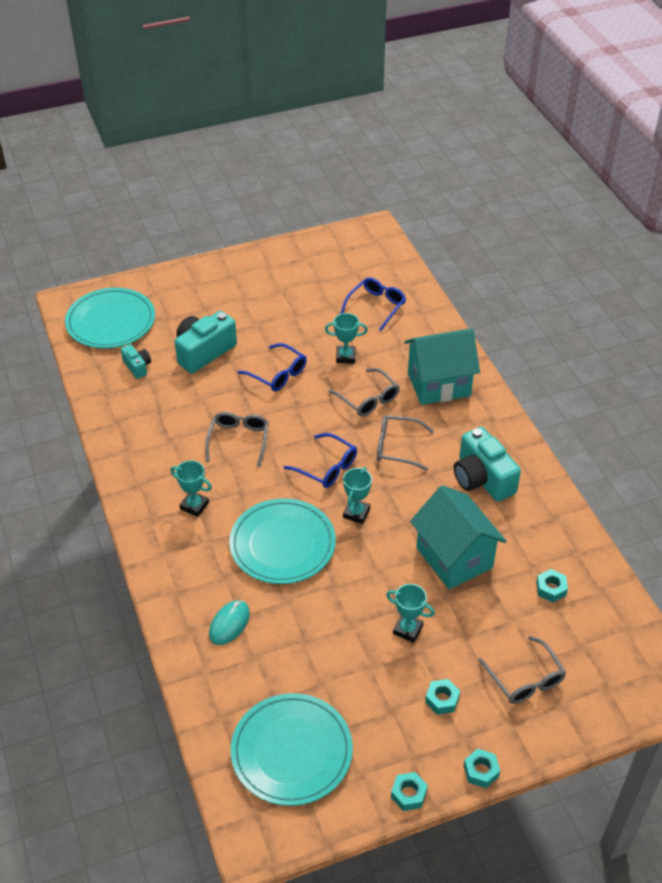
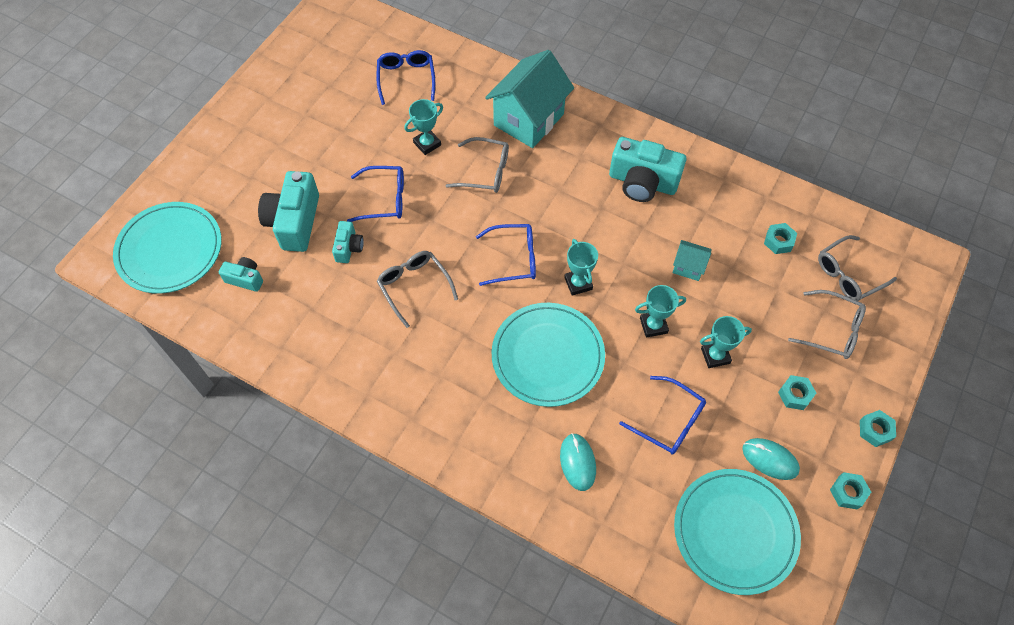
camera: 40 degrees left, 15 degrees up
(194, 506) = (438, 377): turquoise trophy -> turquoise trophy (653, 325)
(222, 389) = (349, 248): none -> turquoise camera
(323, 646) = (669, 421): none -> blue glasses
(372, 726) = (770, 459): none -> turquoise mouse
(397, 447) = (552, 200): grey glasses -> grey glasses (848, 274)
(454, 558) = (688, 267): turquoise house -> turquoise house, size x0.46

